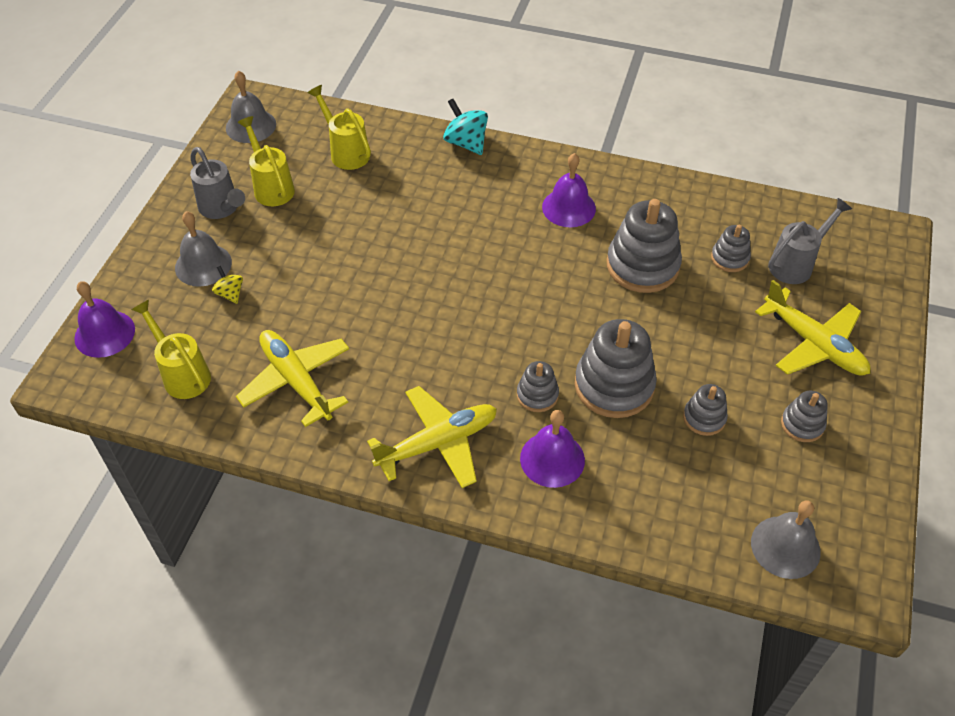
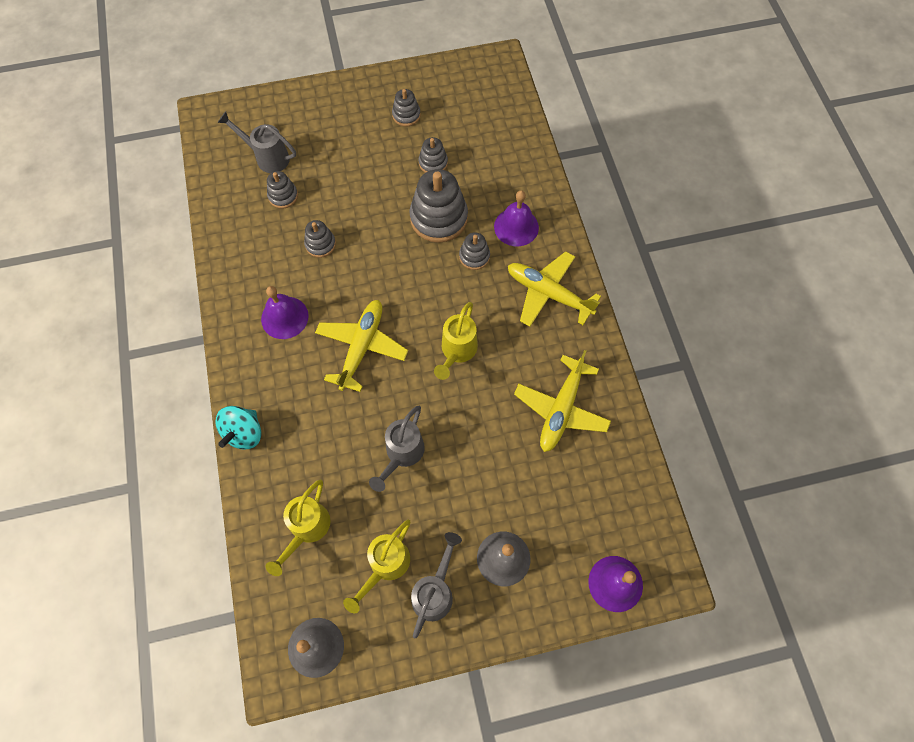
camera: 120 degrees left, 15 degrees up
(182, 374) = (608, 493): yellow watering can -> yellow watering can (457, 352)
(230, 293) = (517, 513): yellow spinning top -> none
(358, 236) = (402, 454): none -> grey watering can
(642, 266) = (320, 244): grey stacking toy -> grey stacking toy, size x0.52
(785, 547) = (496, 99): grey bell -> none
(814, 344) = (337, 127): yellow plane -> yellow plane (362, 347)

